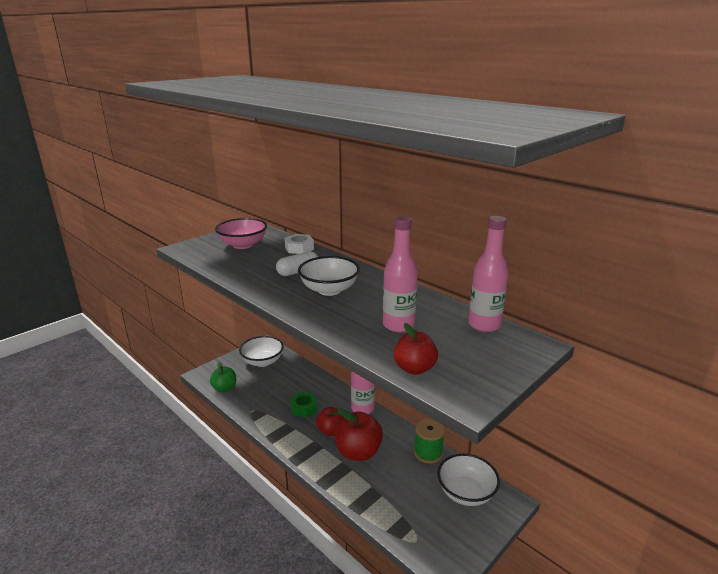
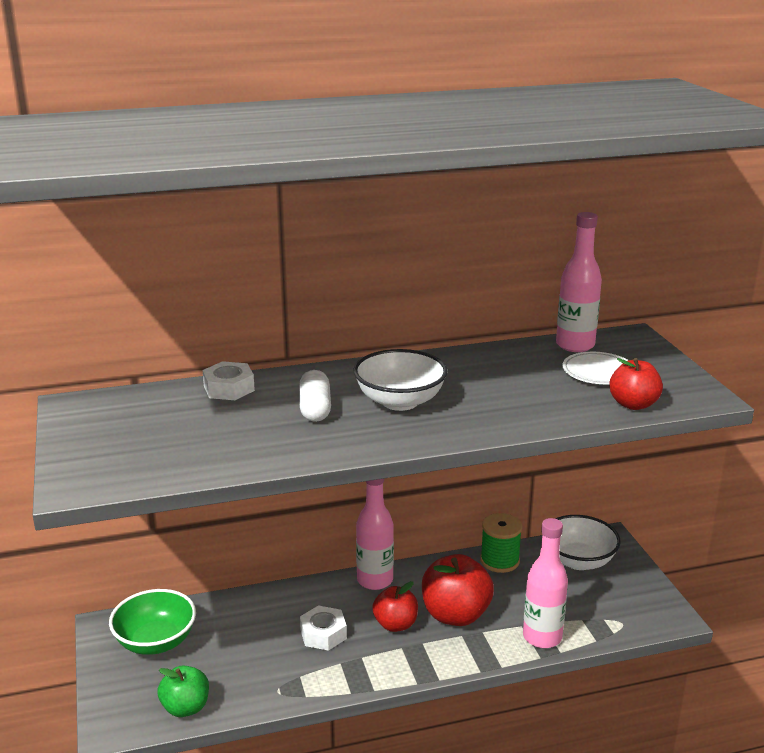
camera: 60 degrees left, 0 degrees up
(243, 245) = (148, 428): pink bowl -> none
(262, 361) = (156, 642): white bowl -> green bowl
(304, 408) = (323, 634): green nut -> white nut
(398, 325) = (536, 386): pink bottle -> pink bottle (542, 637)
(451, 343) = (598, 372): none -> white plate

